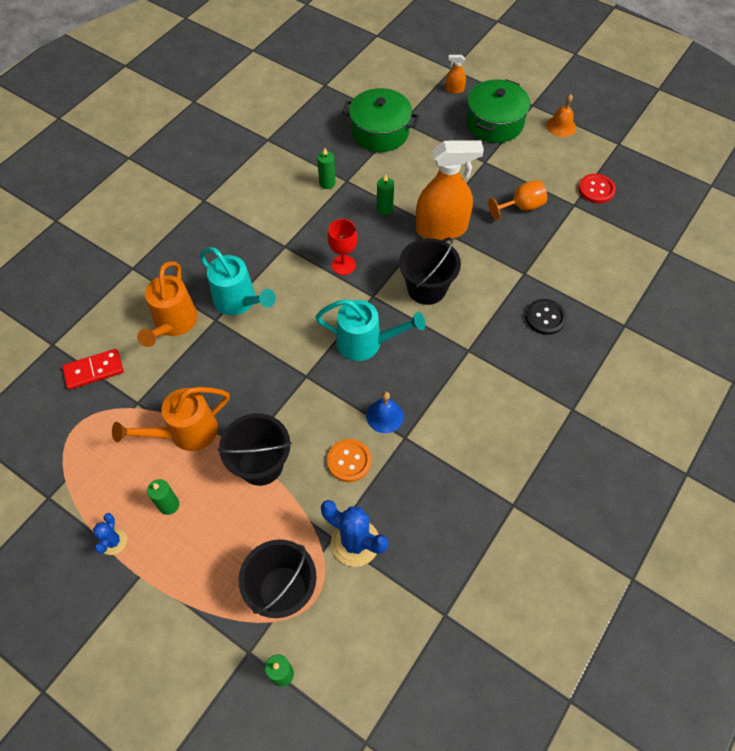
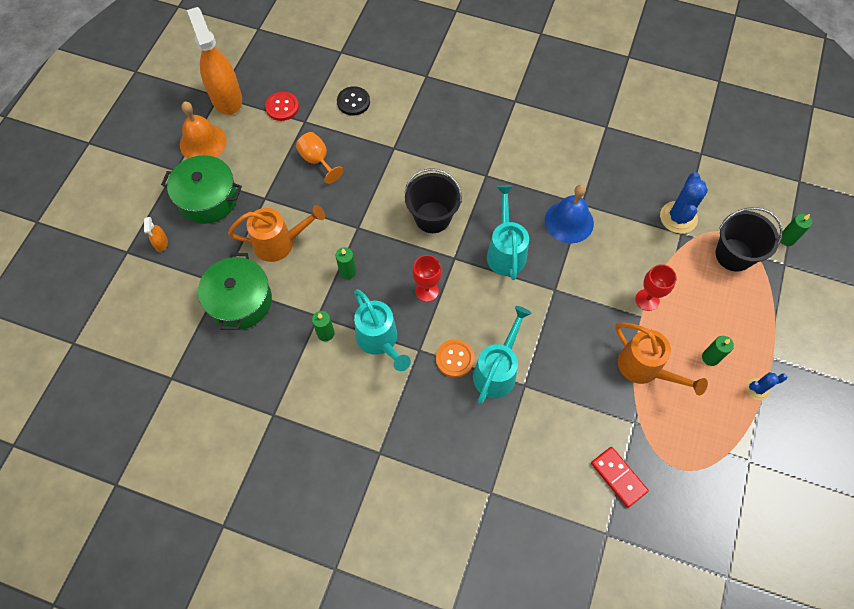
camera: 105 degrees left, 5 degrees up
(173, 324) = (542, 422): orange watering can -> orange watering can (280, 243)
(261, 464) = (647, 300): black bucket -> red goblet
(305, 219) = (380, 341): none -> turquoise watering can
(349, 461) = (617, 237): orange button -> orange button (454, 359)
(384, 416) = (569, 221): blue bell -> blue bell, size x1.57
(441, 229) = (360, 219): orange spray bottle -> orange spray bottle (226, 98)
(545, 318) = (436, 127): black button -> black button (353, 102)
(561, 126) = (203, 142): orange bell -> orange bell, size x1.57

